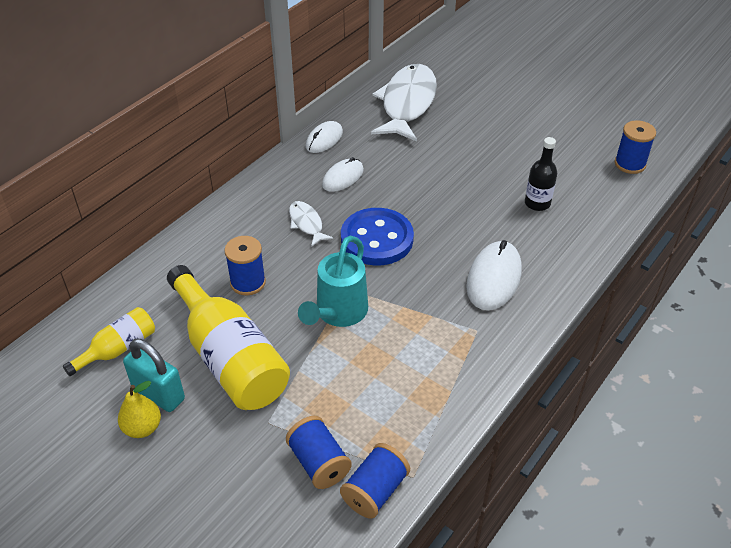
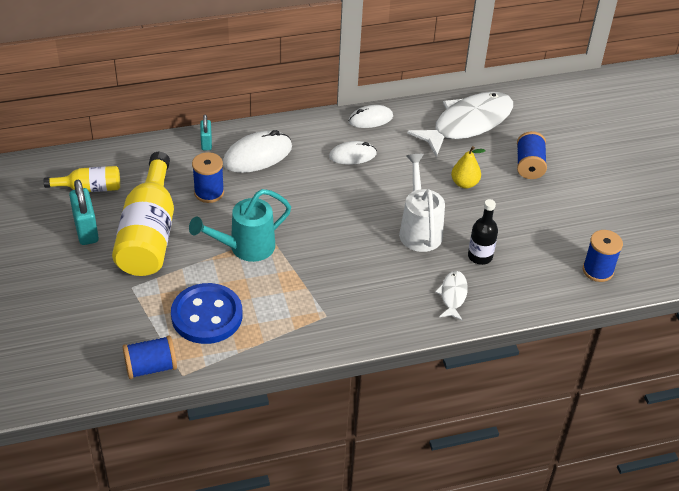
camera: 35 degrees right, 0 degrees up
(142, 428) = (58, 244): yellow pear -> yellow pear (464, 183)
(196, 238) = (206, 143): none -> turquoise padlock
(306, 223) = (290, 174): white fish -> white fish (453, 295)
(319, 463) = (135, 330): blue spool -> blue spool (529, 165)
(377, 239) = (327, 213): blue button -> blue button (207, 316)
(467, 209) = (419, 230): none -> white watering can
(494, 278) = (380, 289): white mouse -> white mouse (257, 155)

